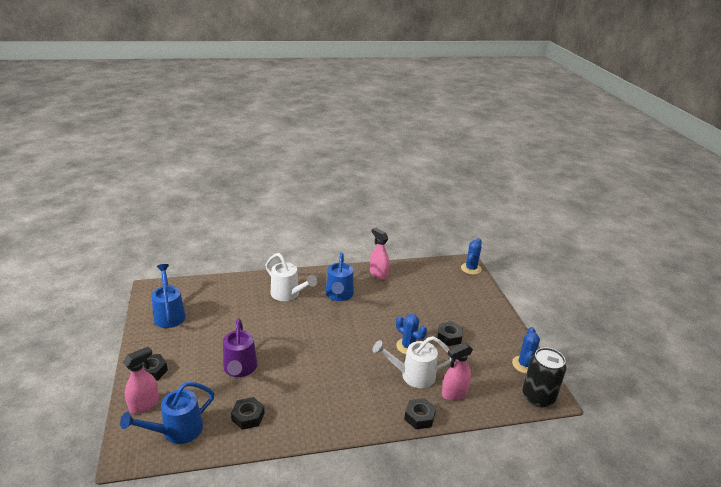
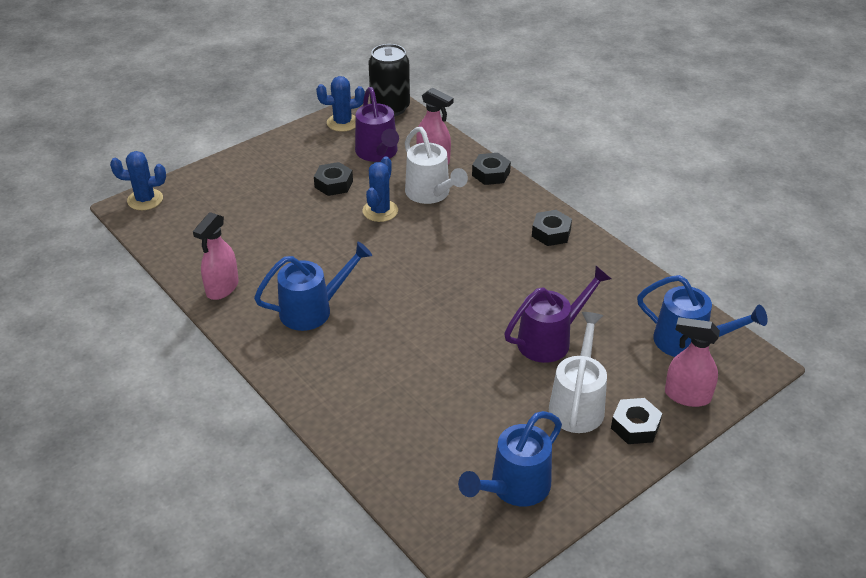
camera: 115 degrees left, 10 degrees up
(248, 416) = (612, 295): black nut -> black nut (551, 233)
(288, 294) = (352, 367): white watering can -> white watering can (578, 404)
(476, 368) = (378, 153): none -> purple watering can

